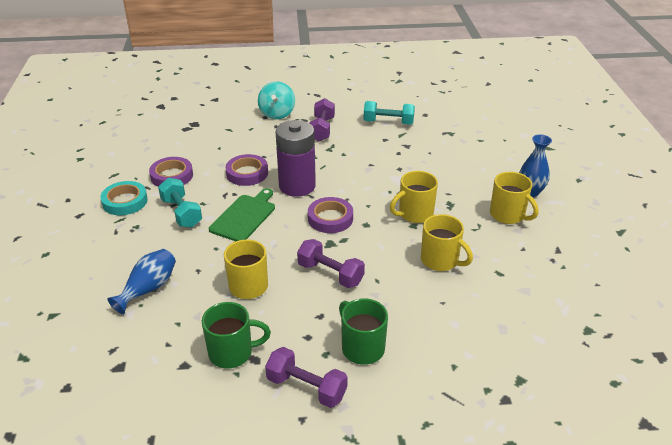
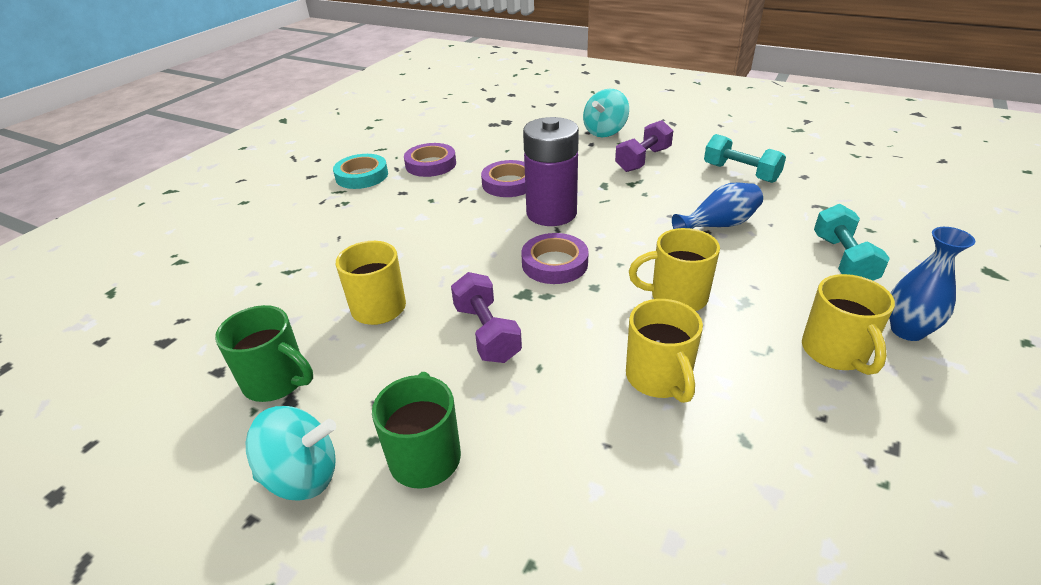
camera: 35 degrees right, 0 degrees up
(148, 289) = (283, 269): blue vase -> blue vase (718, 225)
(181, 213) = (400, 203): turquoise dumbbell -> turquoise dumbbell (843, 260)
(244, 216) = (458, 228): green cutting board -> none
(306, 387) = (302, 476): purple dumbbell -> turquoise spinning top

